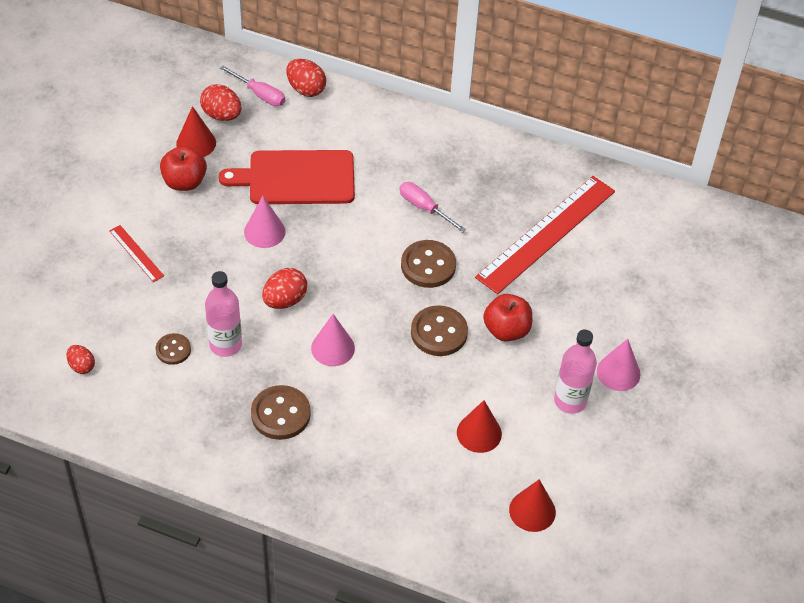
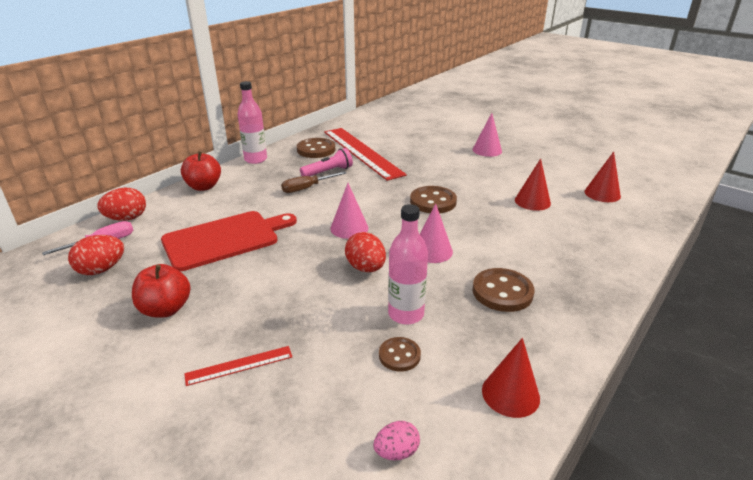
camera: 70 degrees left, 20 degrees down
(81, 366) = (396, 452): red egg -> pink egg
(196, 143) = (120, 292): red cone -> red cone (510, 394)
(264, 231) = (275, 267): pink cone -> pink cone (349, 228)
(296, 178) = (225, 239): red cutting board -> red cutting board turned 135 degrees counterclockwise
(424, 208) = (307, 188): pink screwdriver -> brown screwdriver
(428, 265) = (365, 195): brown button -> brown button (316, 150)
(473, 215) = (328, 172): none -> pink flashlight
(506, 330) = (440, 177): red apple -> red apple (204, 187)
(570, 401) = (507, 167): pink bottle -> pink bottle (255, 159)

